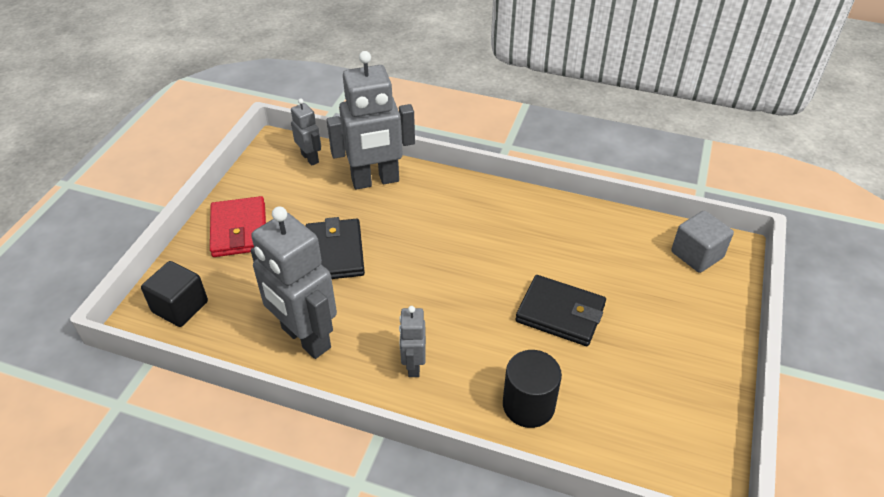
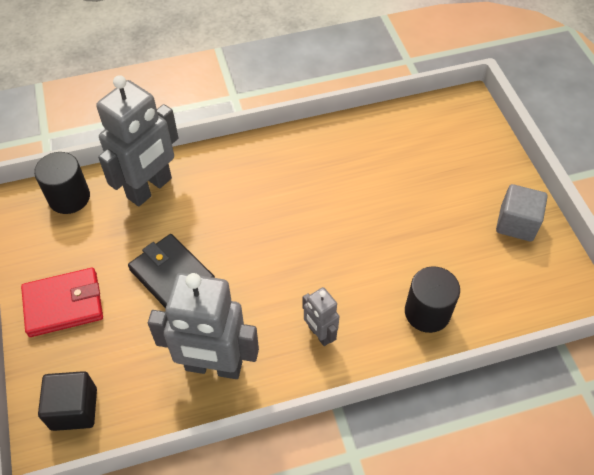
camera: 35 degrees left, 10 degrees up
(239, 230) = (63, 304): red wallet -> red wallet turned 60 degrees counterclockwise
(310, 158) = (69, 197): grey robot -> black cylinder
(560, 313) = (392, 224): black wallet -> none
(697, 255) = (449, 121): grey cube -> grey cube (516, 223)

